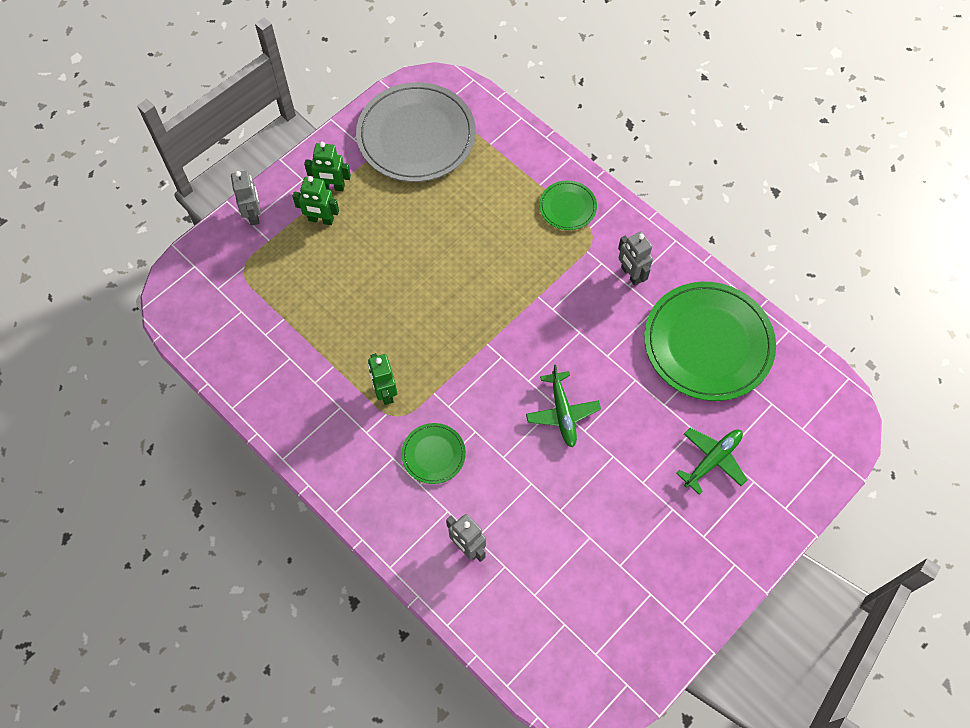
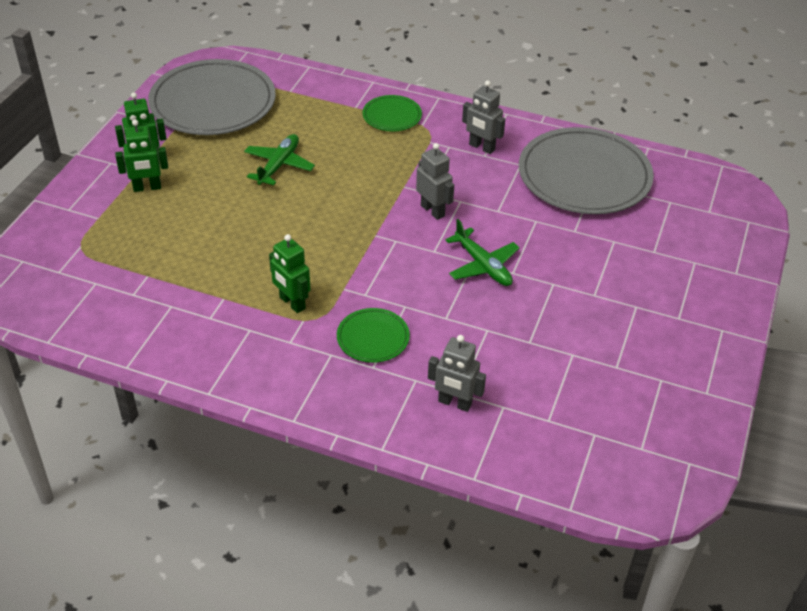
camera: 25 degrees left, 20 degrees down
(253, 214) = (70, 202): grey robot -> grey robot (433, 210)
(708, 343) = (584, 176): green plate -> grey plate
(712, 460) = (647, 258): green plane -> green plane (279, 165)

